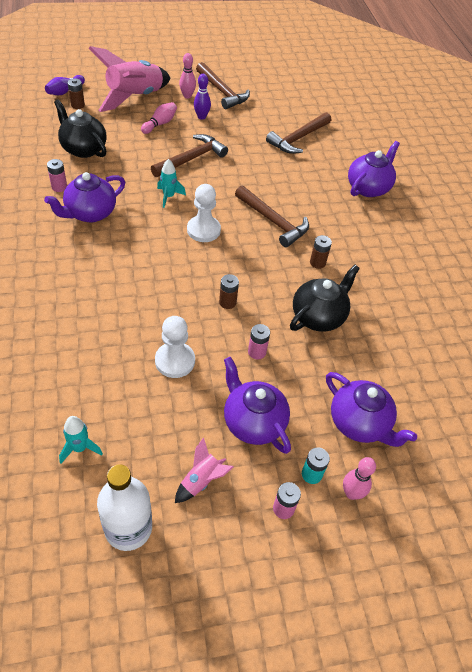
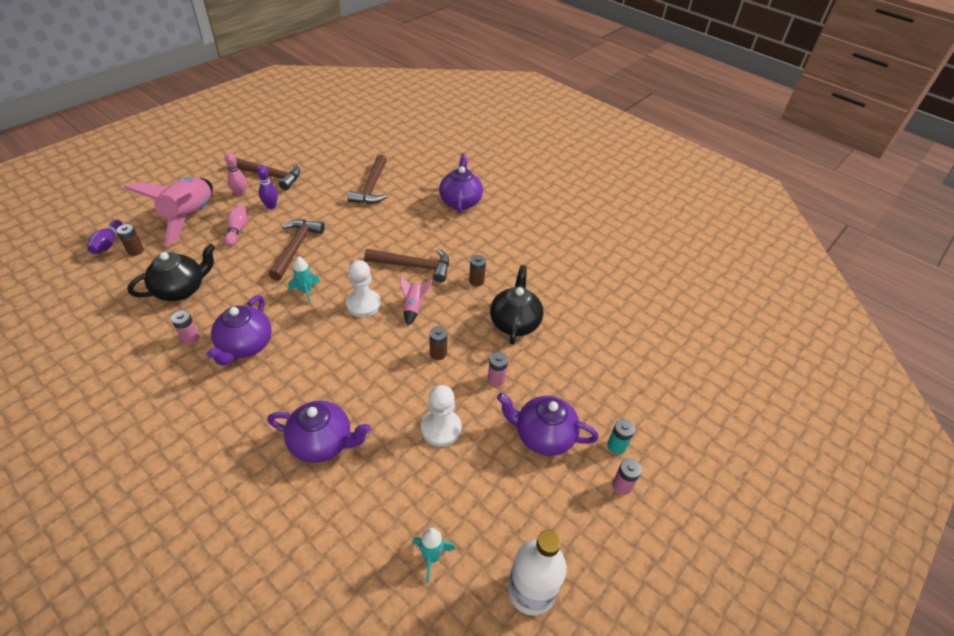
camera: 35 degrees left, 5 degrees down
(83, 149) = (181, 289): black teapot -> black teapot turned 135 degrees clockwise
(201, 480) = (549, 509): pink rocket -> pink rocket (413, 307)
(351, 493) = (652, 440): pink bowling pin -> none
(360, 423) = (612, 385): purple teapot -> purple teapot (323, 443)

